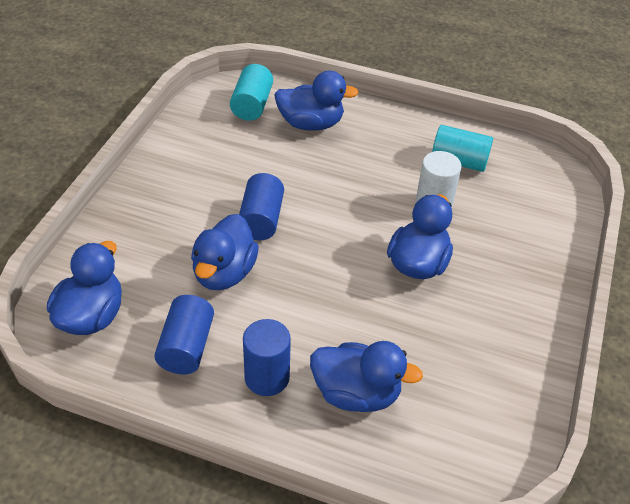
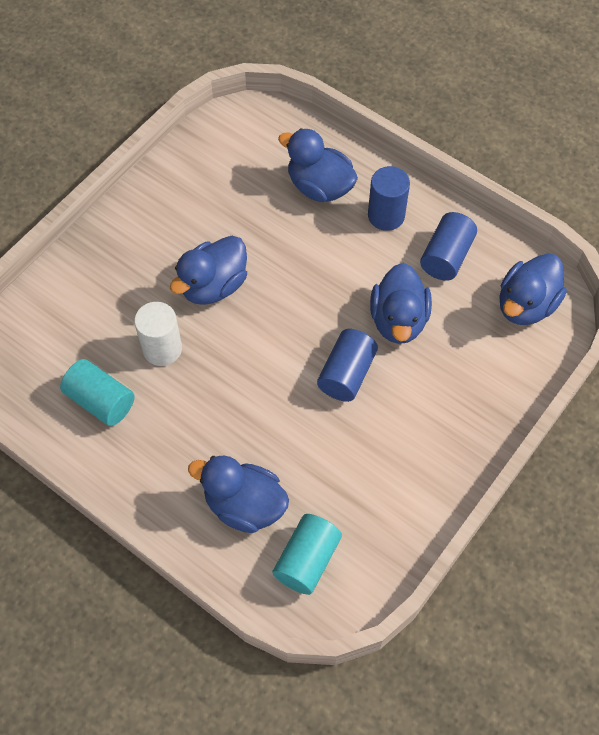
camera: 160 degrees left, 15 degrees up
(224, 273) = (398, 320): blue duck -> blue duck turned 150 degrees clockwise

